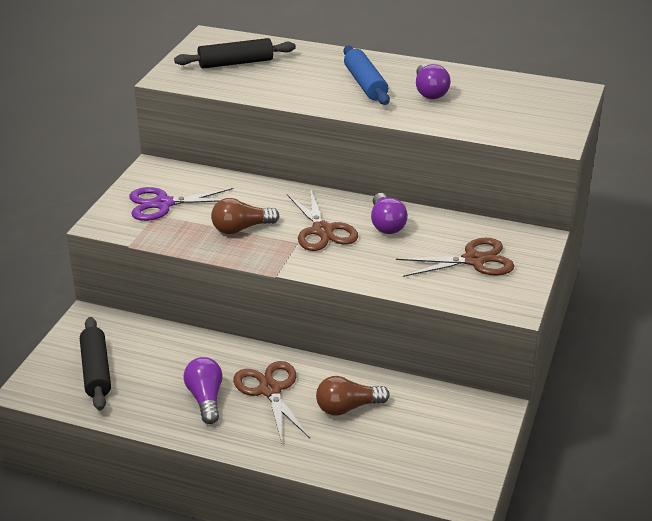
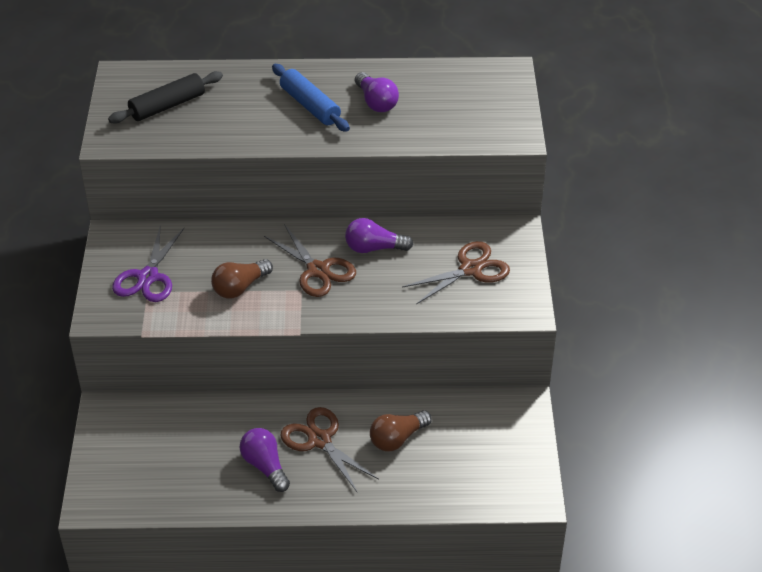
camera: 20 degrees left, 10 degrees up
(96, 371) = (146, 465): black rolling pin -> none
(163, 204) = (148, 277): purple scissors -> purple scissors turned 45 degrees counterclockwise
(386, 224) = (374, 248): purple light bulb -> purple light bulb turned 120 degrees clockwise

